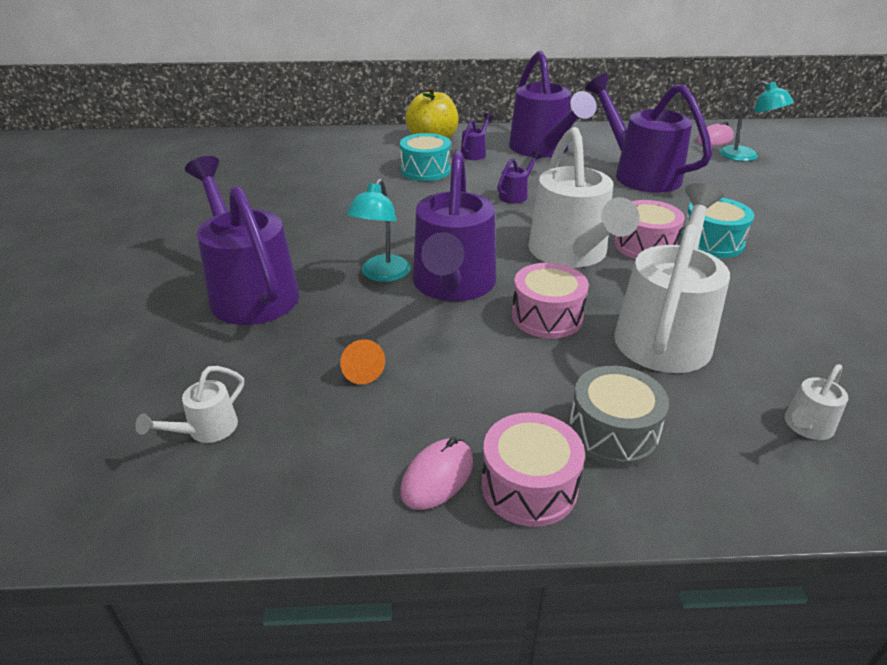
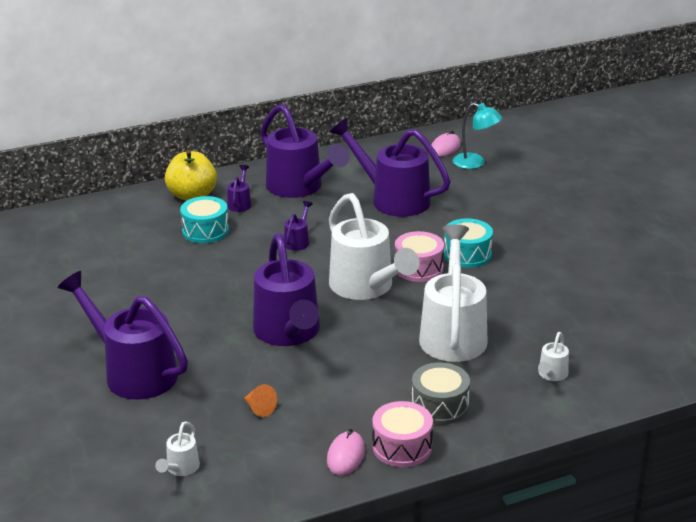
camera: 20 degrees left, 5 degrees down
(382, 275) = (229, 336): turquoise lamp -> none
(547, 316) = (368, 341): pink drum -> none

